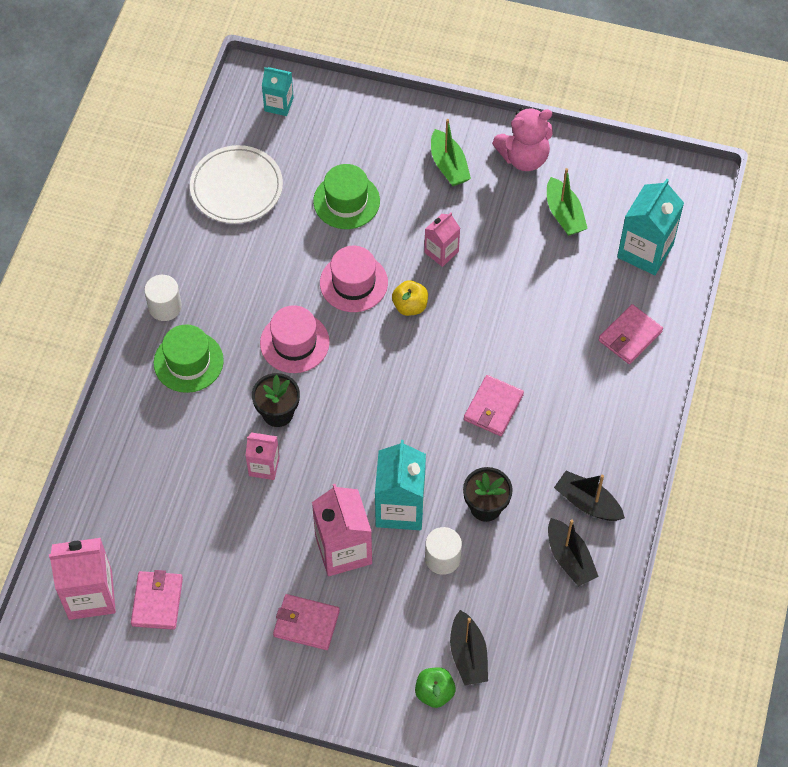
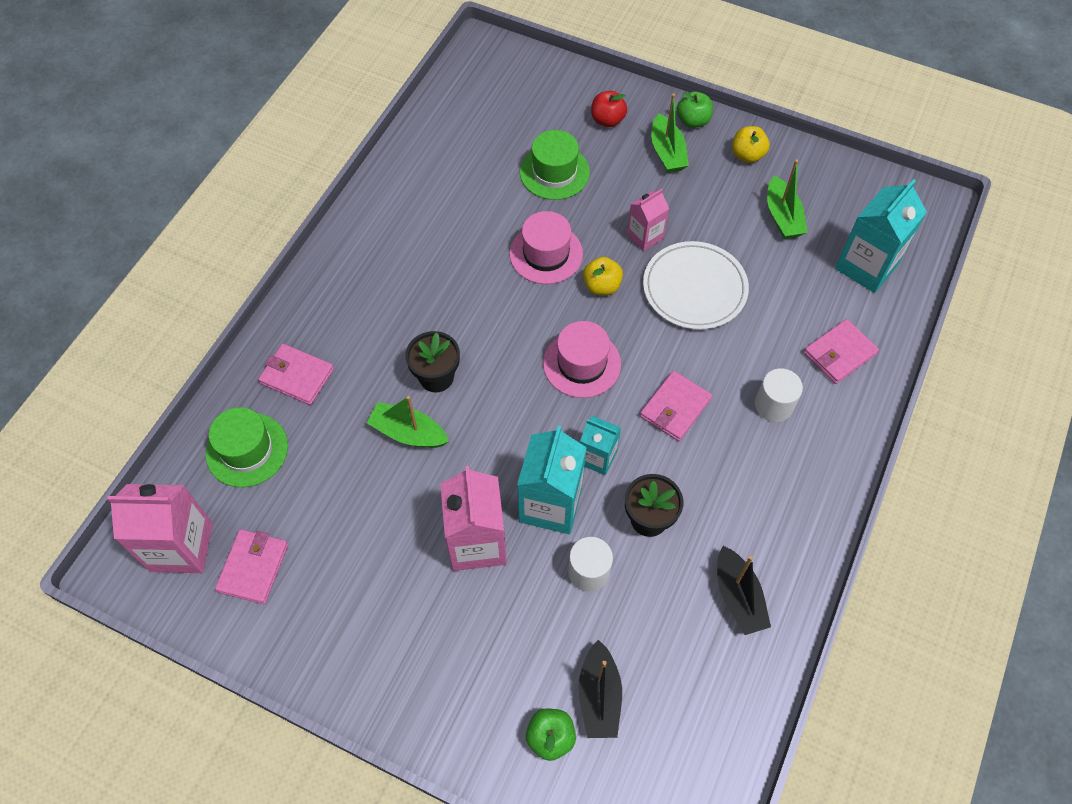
camera: 10 degrees right, 0 degrees up
(165, 307) = (343, 249): white cylinder -> white cylinder (774, 405)
(188, 362) = (353, 308): green hat -> green hat (247, 450)
(236, 187) = (444, 144): white plate -> white plate (694, 288)
(264, 466) = (408, 433): pink carton -> green boat
(279, 104) = (504, 72): turquoise carton -> turquoise carton (597, 457)
(294, 342) = (470, 306): pink hat -> pink hat (582, 363)
(306, 623) = (416, 623): pink wallet -> pink wallet (297, 376)
(387, 140) = (607, 120): none -> red apple
(468, 129) = (693, 121): none -> green apple
(524, 157) = (747, 155): pink teddy bear -> yellow apple
(587, 503) = (768, 534): black boat -> none

